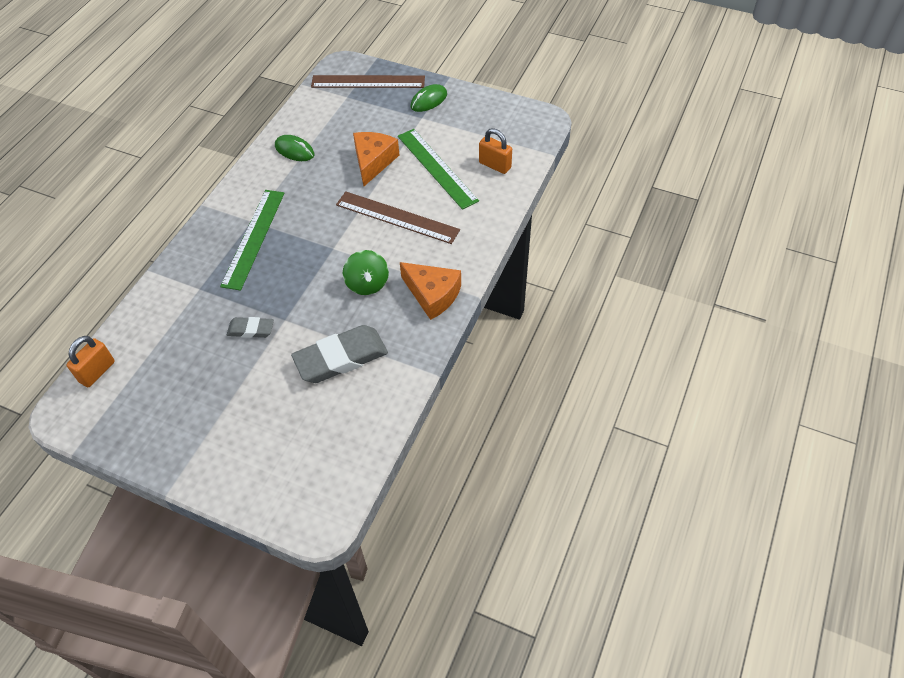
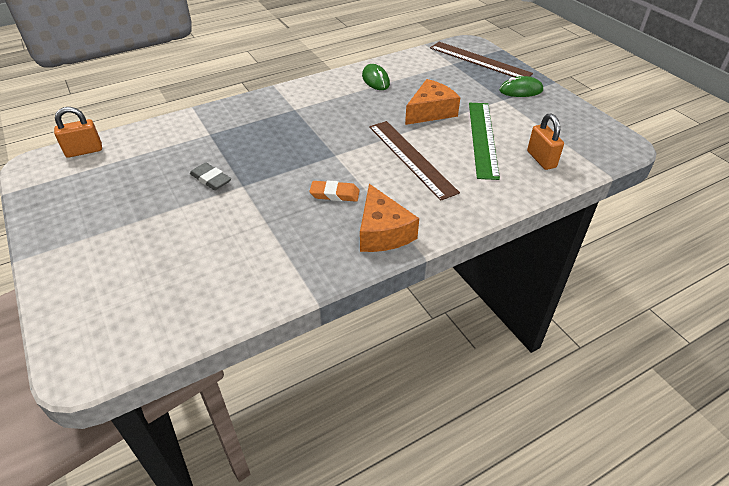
camera: 35 degrees right, 10 degrees down
(254, 238) = (284, 120): green ruler -> none
(341, 358) = (252, 238): grey eraser -> none
(367, 284) = (334, 194): green spinning top -> orange eraser

